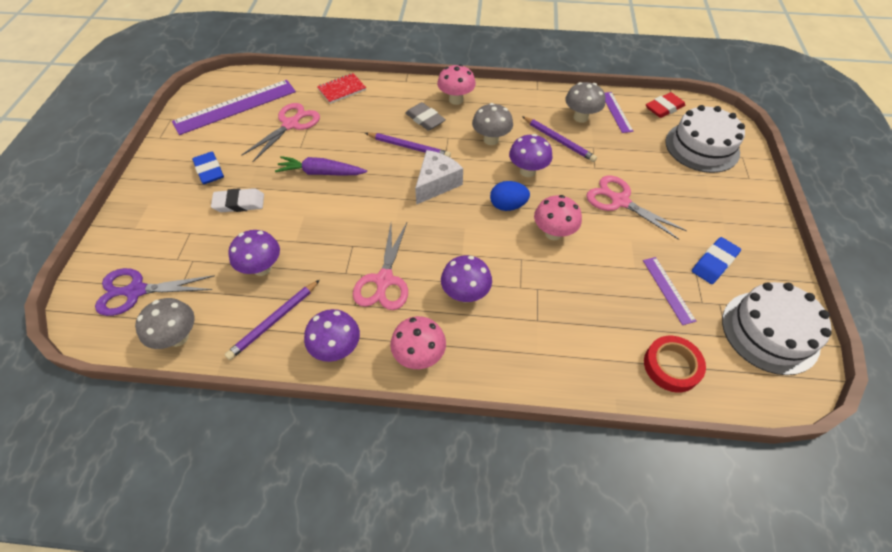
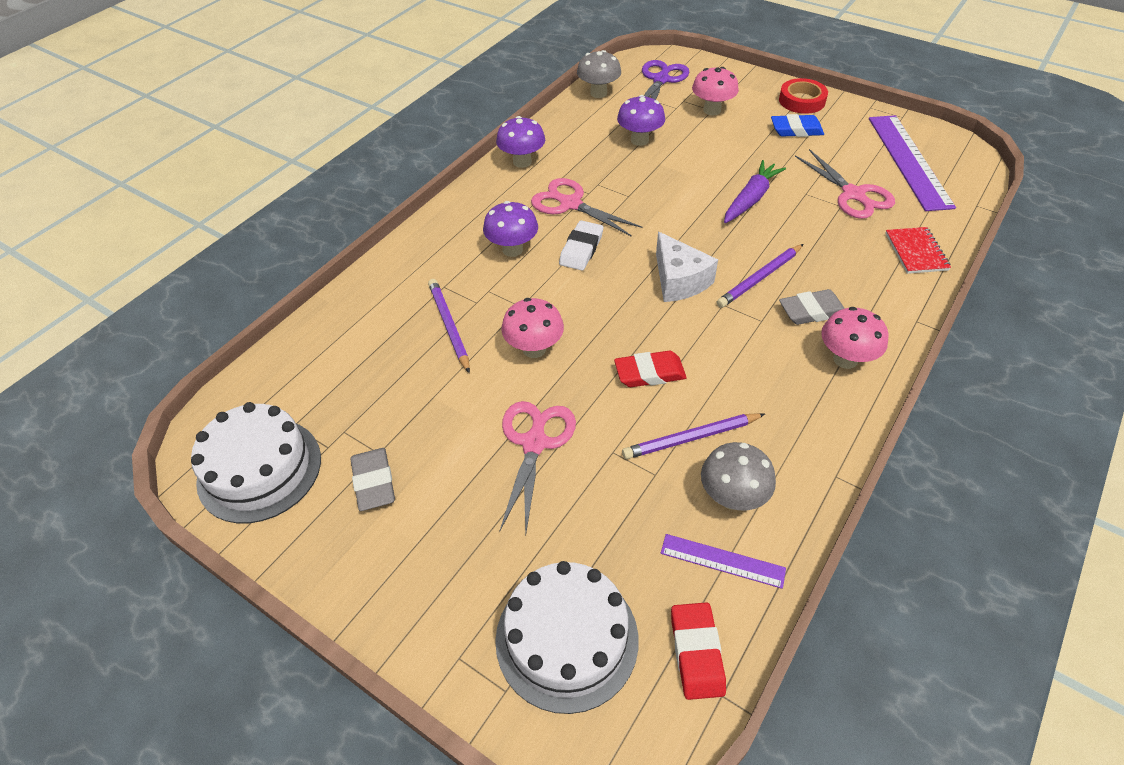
camera: 120 degrees right, 5 degrees down
(239, 203) = (734, 140): white eraser -> white eraser (581, 249)
(274, 321) = (576, 137): purple pencil -> purple pencil (449, 326)
(419, 356) = (476, 202): pink mushroom -> pink mushroom (712, 110)
(491, 140) = (733, 362): grey mushroom -> none
(508, 205) = (603, 327): blue egg -> none
(527, 171) = (649, 373): purple mushroom -> red eraser
(620, 201) = (534, 443): pink scissors -> pink scissors turned 60 degrees counterclockwise
(668, 290) = (383, 409): purple ruler -> none
(671, 366) = (313, 358): red tape -> red tape (802, 101)
(714, 263) = (374, 482): blue eraser -> grey eraser

